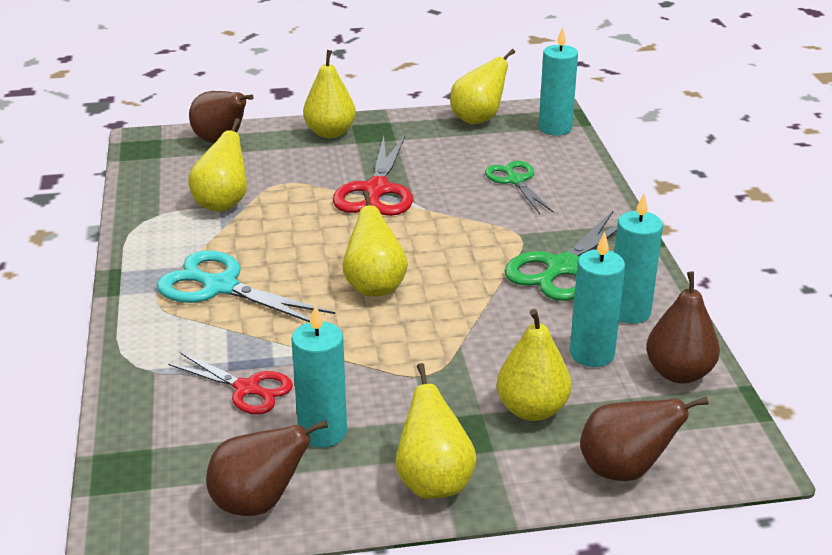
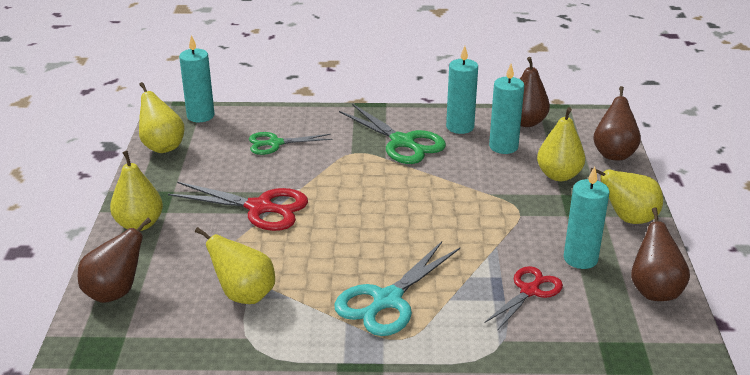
camera: 80 degrees left, 0 degrees up
(374, 286) = (406, 222): yellow pear -> none

